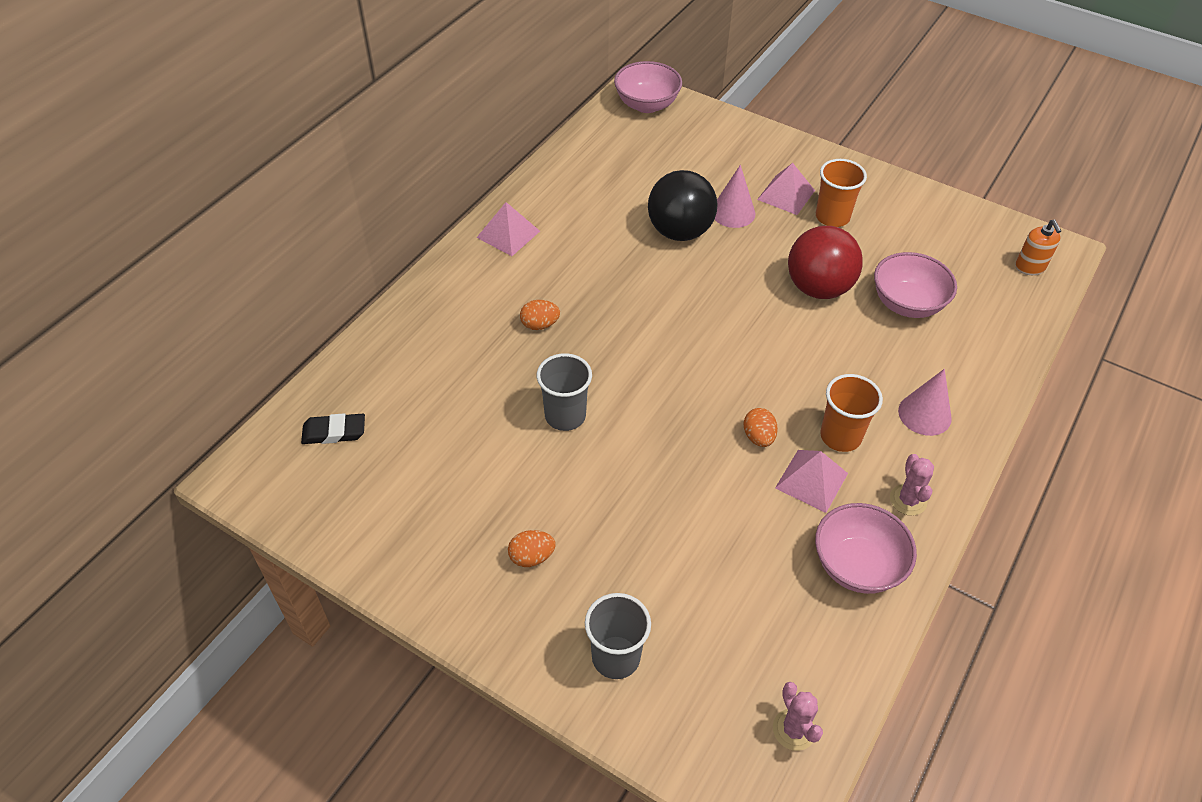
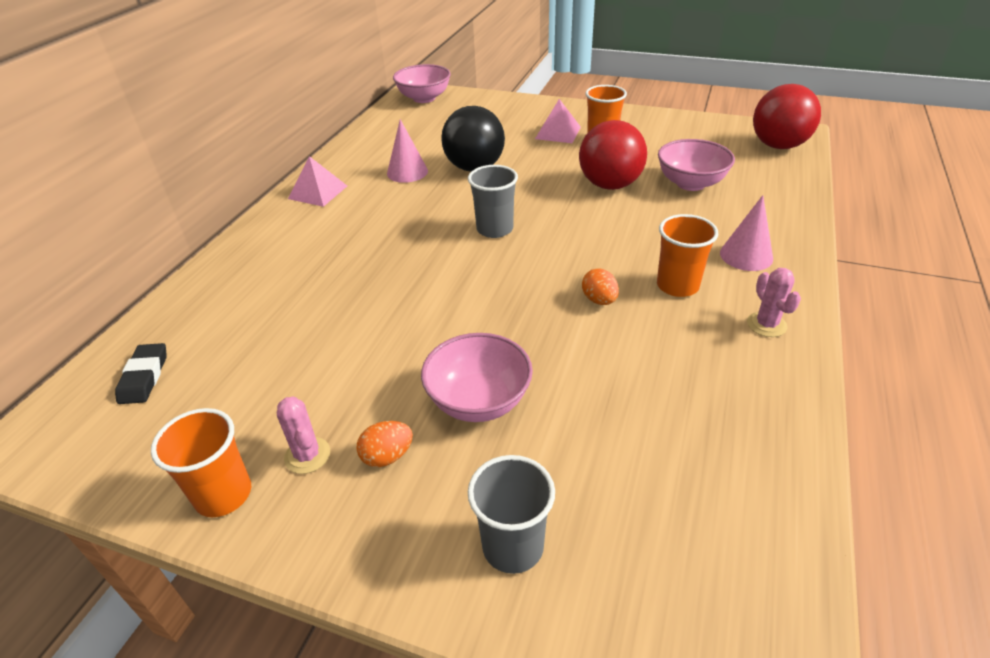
camera: 10 degrees left, 10 degrees down
(334, 432) = (144, 377): black eraser -> black eraser turned 75 degrees counterclockwise
(397, 561) = (223, 494): none -> orange cup
(540, 325) = (359, 250): orange egg -> none
(565, 416) = (399, 317): grey cup -> grey cup (495, 229)
(733, 212) = (517, 149): pink cone -> pink cone (407, 172)
(794, 729) = (756, 583): pink cactus -> pink cactus (307, 455)
(811, 480) = (665, 326): pink pyramid -> none
(857, 566) = (745, 392): pink bowl -> pink bowl (479, 401)
(1030, 267) = (778, 146): orange soap dispenser -> red ball

